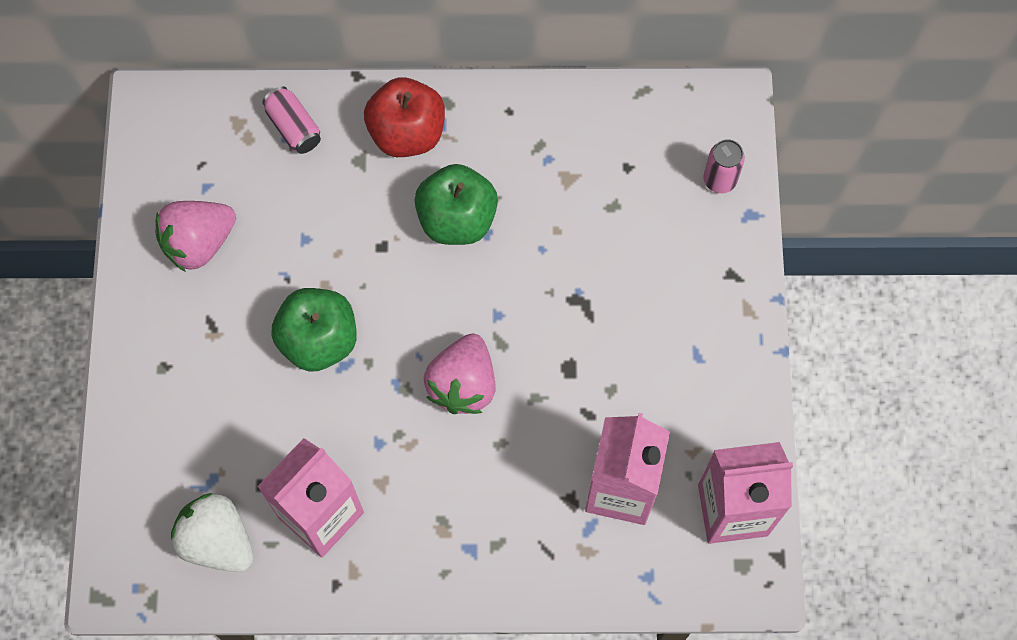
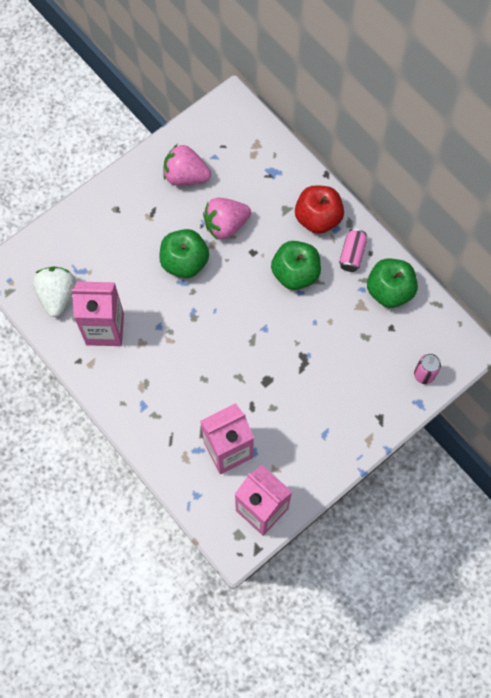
camera: 50 degrees right, 0 degrees up
(294, 127) = (276, 169): pink can -> pink can (352, 254)
(463, 384) = (218, 340): pink strawberry -> pink strawberry (226, 225)
(578, 130) = (389, 291): none -> green apple

